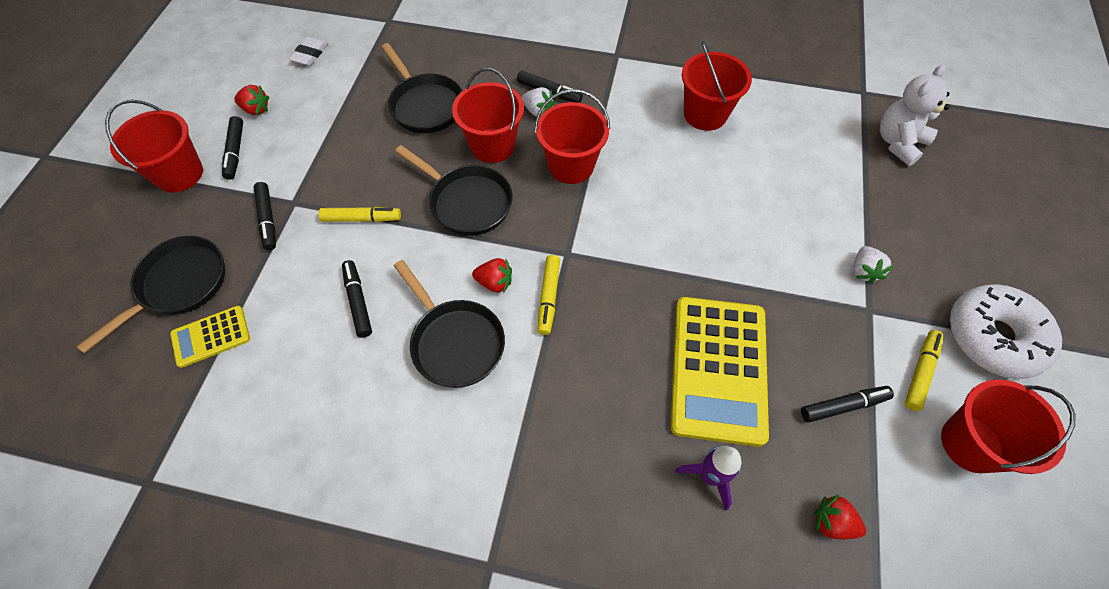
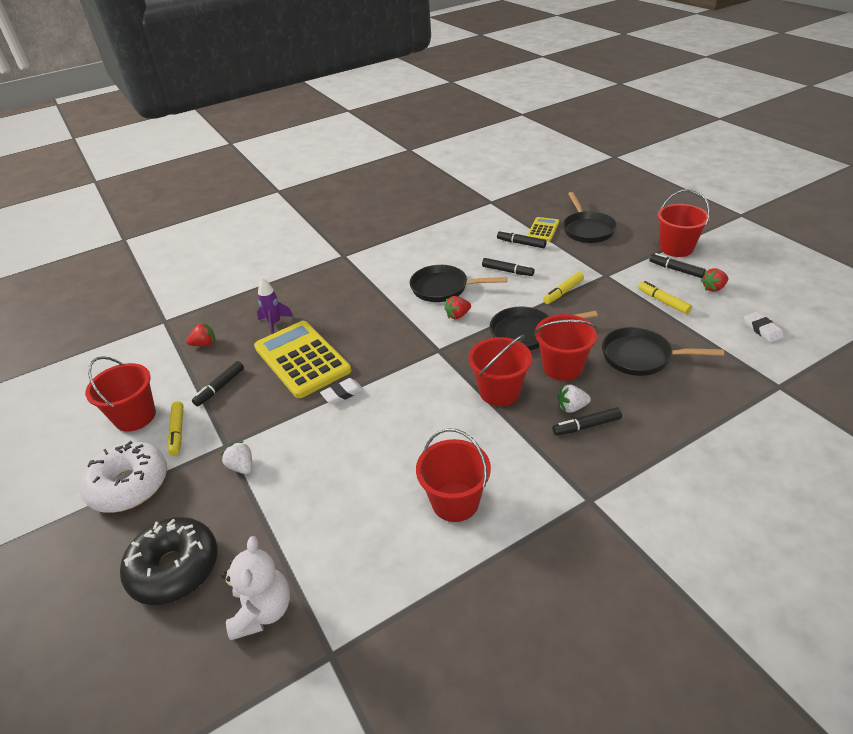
camera: 140 degrees right, 20 degrees down
(268, 219) = (602, 264): black marker -> black marker (521, 243)
(549, 297) = (423, 328): yellow marker -> yellow marker (663, 302)
(710, 279) = (342, 393): none -> white eraser
(961, 218) = (174, 568): none -> black donut

